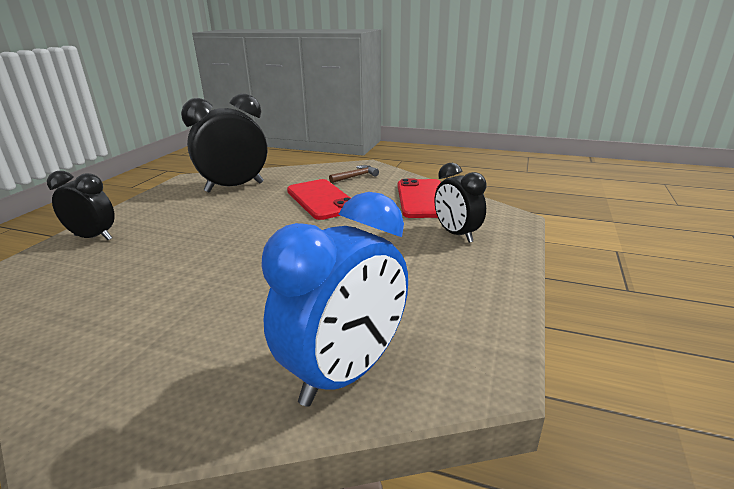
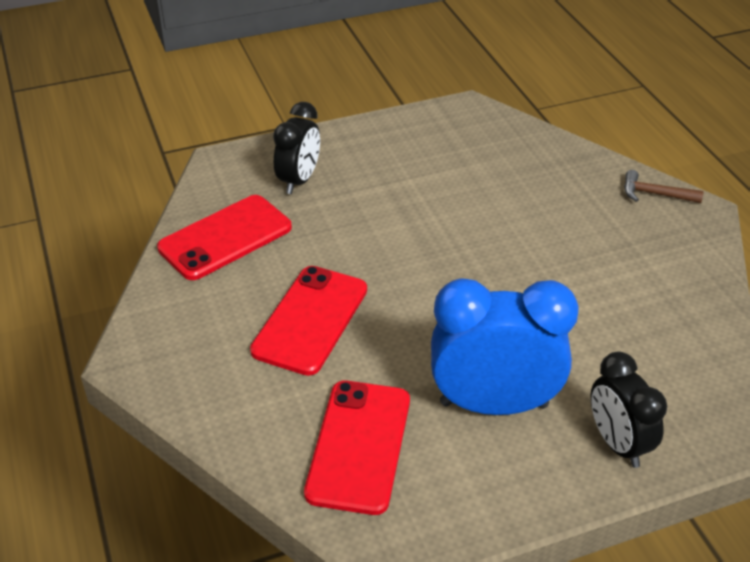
camera: 130 degrees left, 15 degrees up
(234, 187) = (359, 446): black clock -> red phone
(345, 373) = (535, 153): blue clock -> blue clock (493, 404)
(355, 176) = (195, 339): brown hammer -> brown hammer (655, 194)

